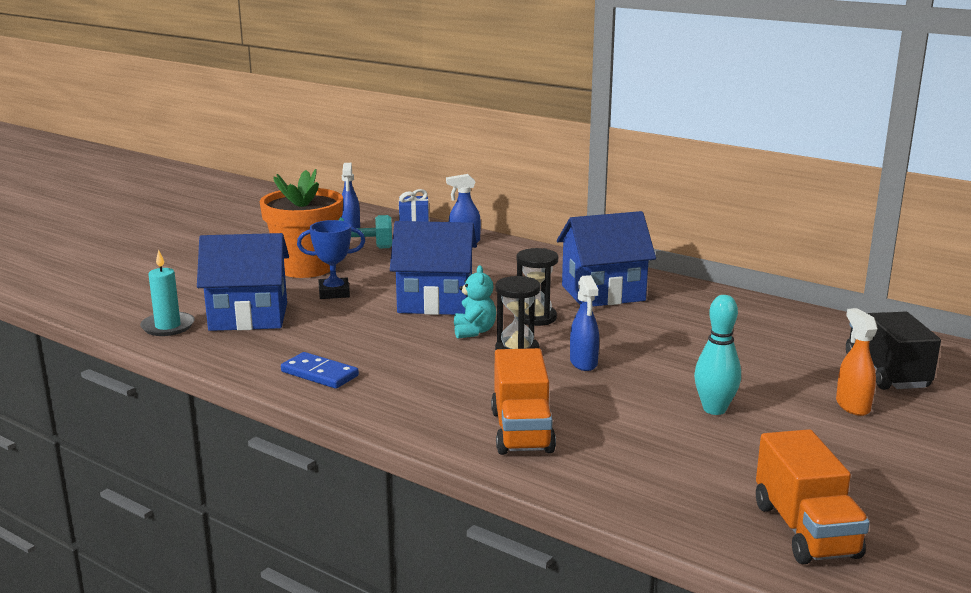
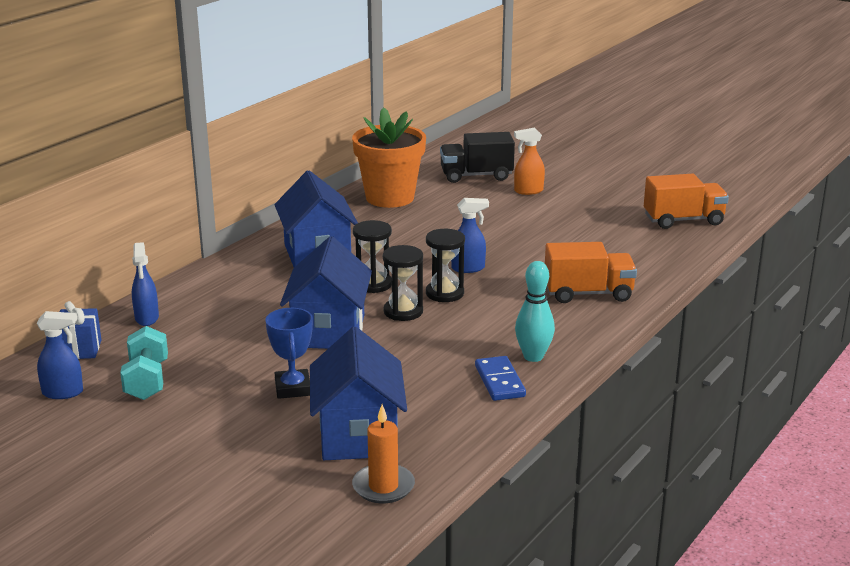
camera: 90 degrees left, 5 degrees up
(168, 326) = (383, 487): turquoise candle -> orange candle
(306, 268) = (206, 413): orange flower pot -> orange flower pot (390, 198)
(319, 374) = (500, 381): blue domino -> blue domino turned 45 degrees counterclockwise
(474, 331) = (403, 311): turquoise teddy bear -> black hourglass
(714, 409) = (540, 230): turquoise bowling pin -> turquoise bowling pin (533, 357)

